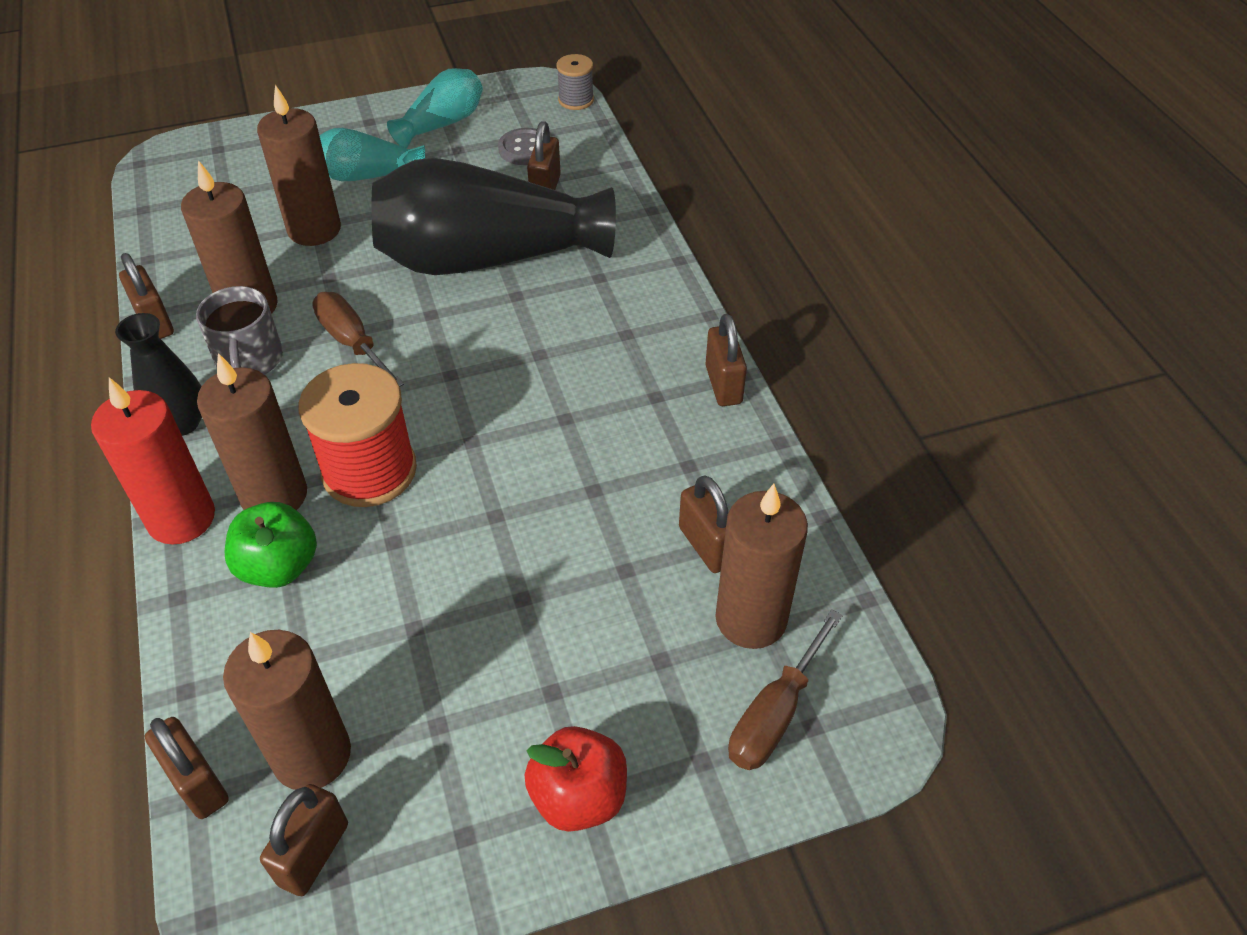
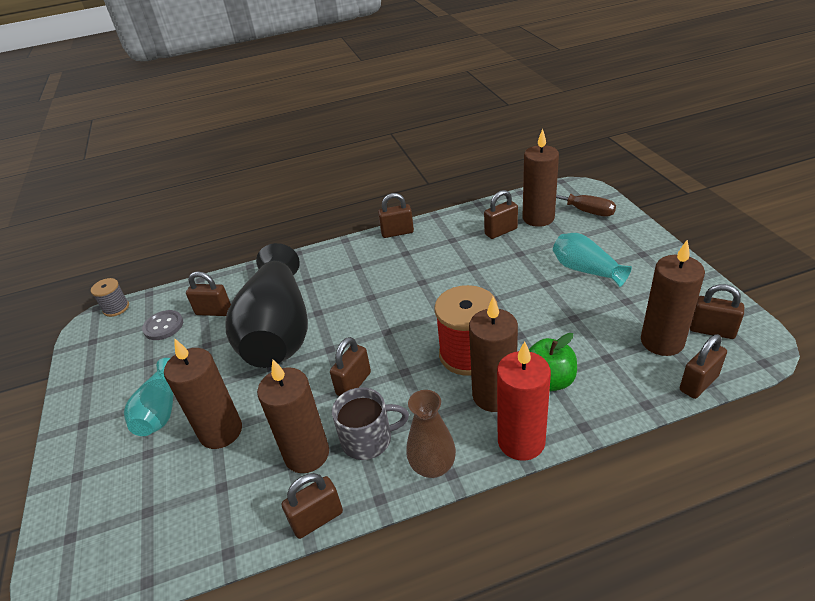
camera: 85 degrees left, 10 degrees down
(181, 423) = (432, 466): black vase -> brown vase
(352, 342) = (353, 383): brown screwdriver -> brown padlock
(442, 124) = (110, 376): turquoise vase -> turquoise vase (586, 270)
(578, 796) = (643, 255): red apple -> none

